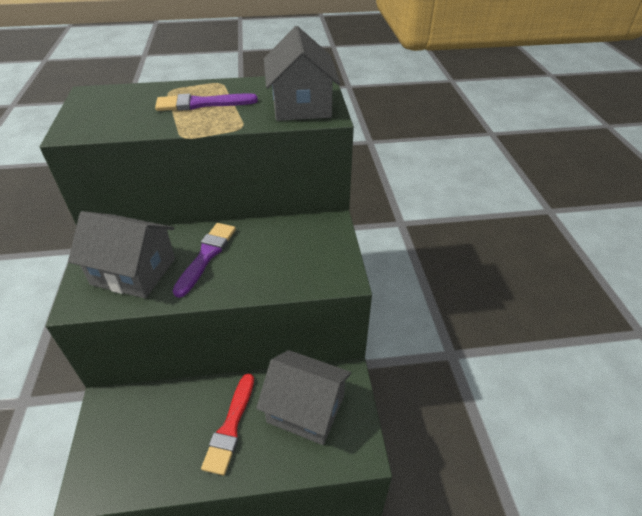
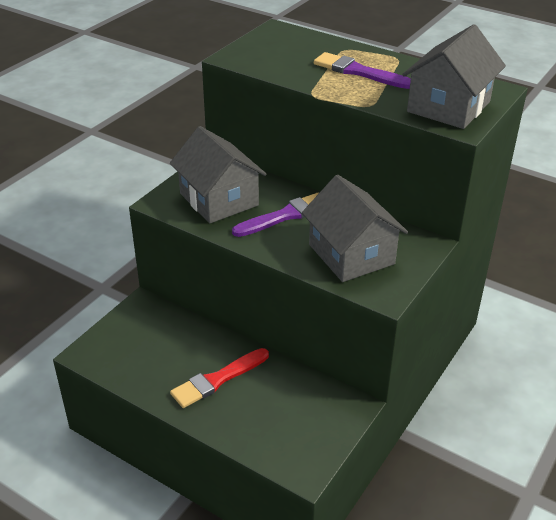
camera: 40 degrees right, 5 degrees down
(306, 409) = (290, 407): grey house -> grey house (351, 254)

